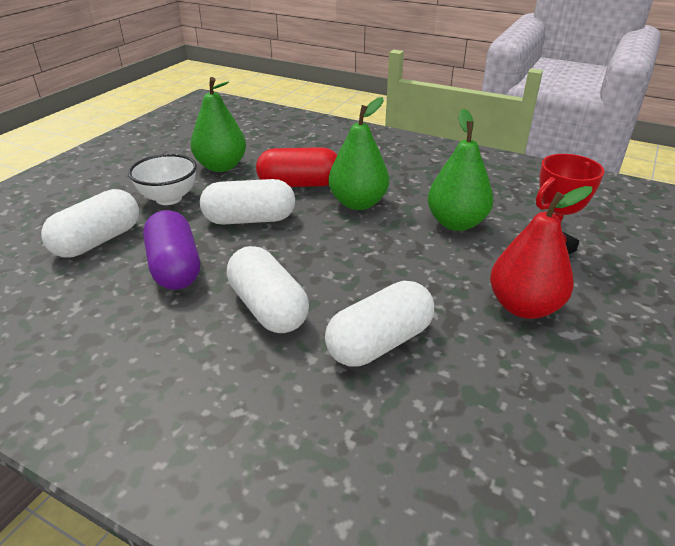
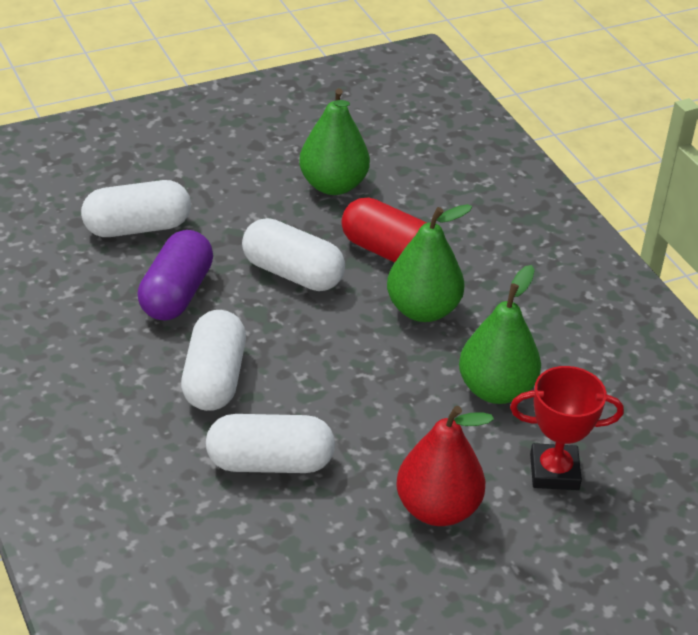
camera: 35 degrees right, 5 degrees up
(169, 198) = (241, 205): white bowl -> none

